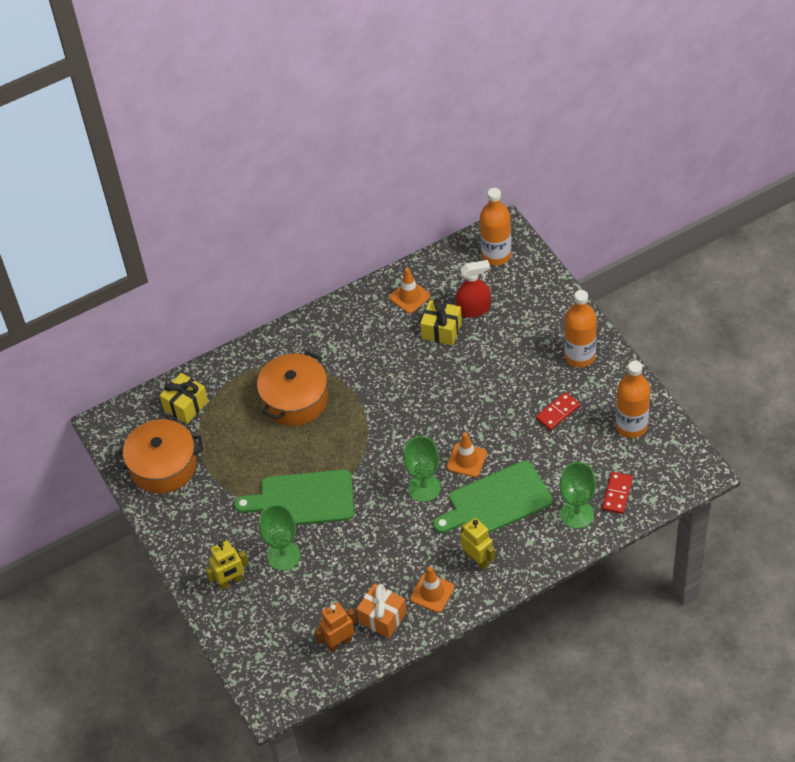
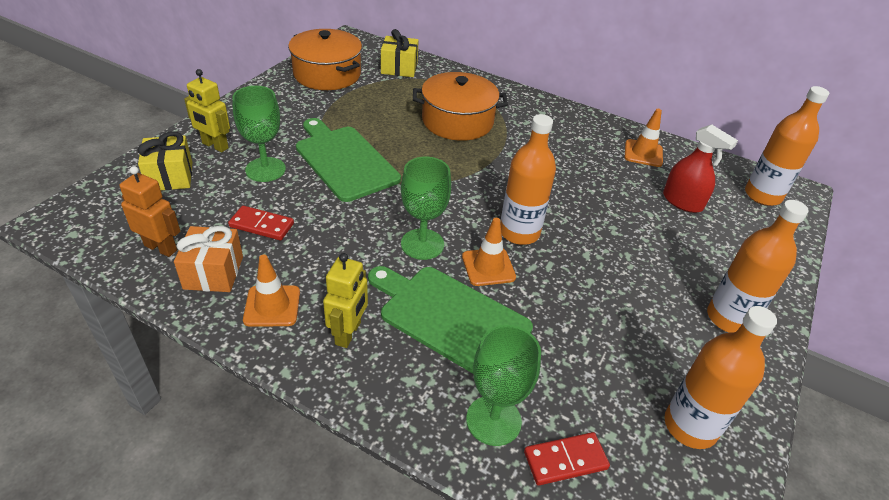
camera: 50 degrees right, 10 degrees down
(441, 330) = (631, 188): yellow gift -> yellow gift (170, 176)
(446, 426) = (519, 232): none -> orange bottle
(558, 412) = (630, 329): red domino -> red domino (261, 225)

